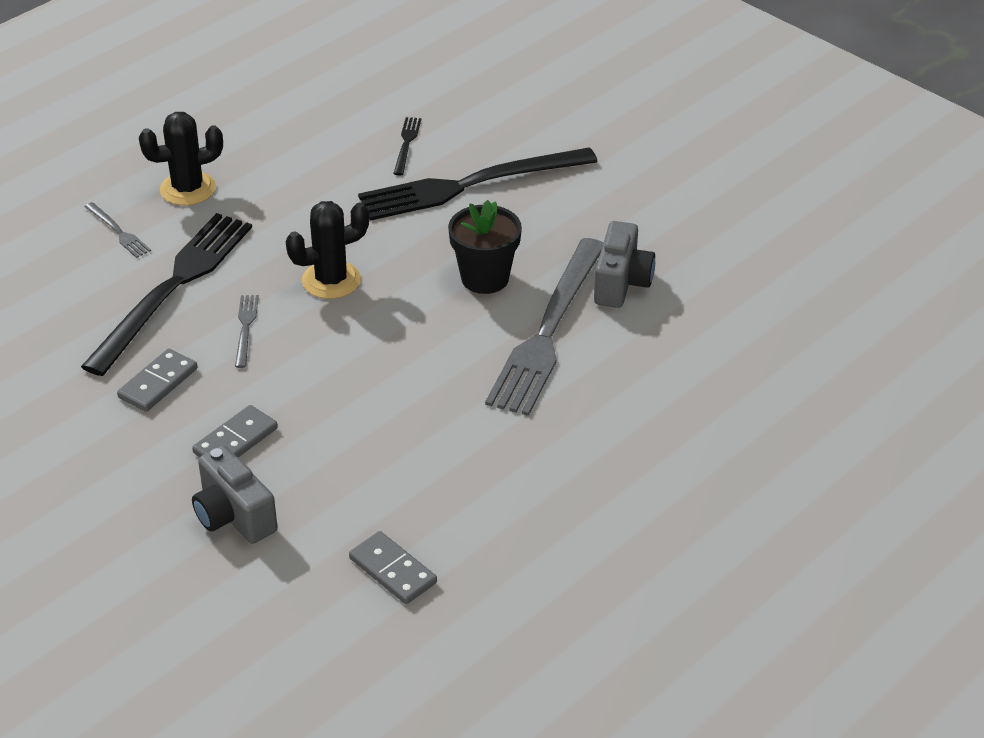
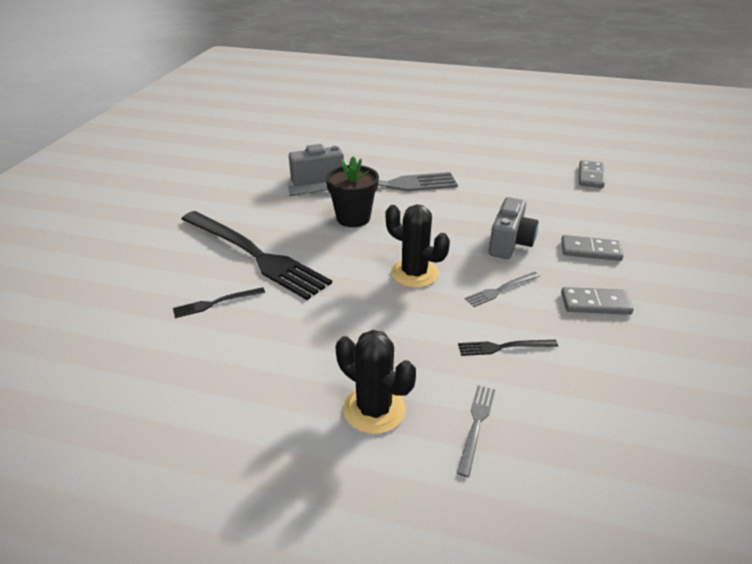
camera: 120 degrees left, 5 degrees down
(173, 287) = (503, 347): black fork -> black fork, size x0.41
(233, 516) = (635, 229): grey camera -> grey camera (510, 243)

